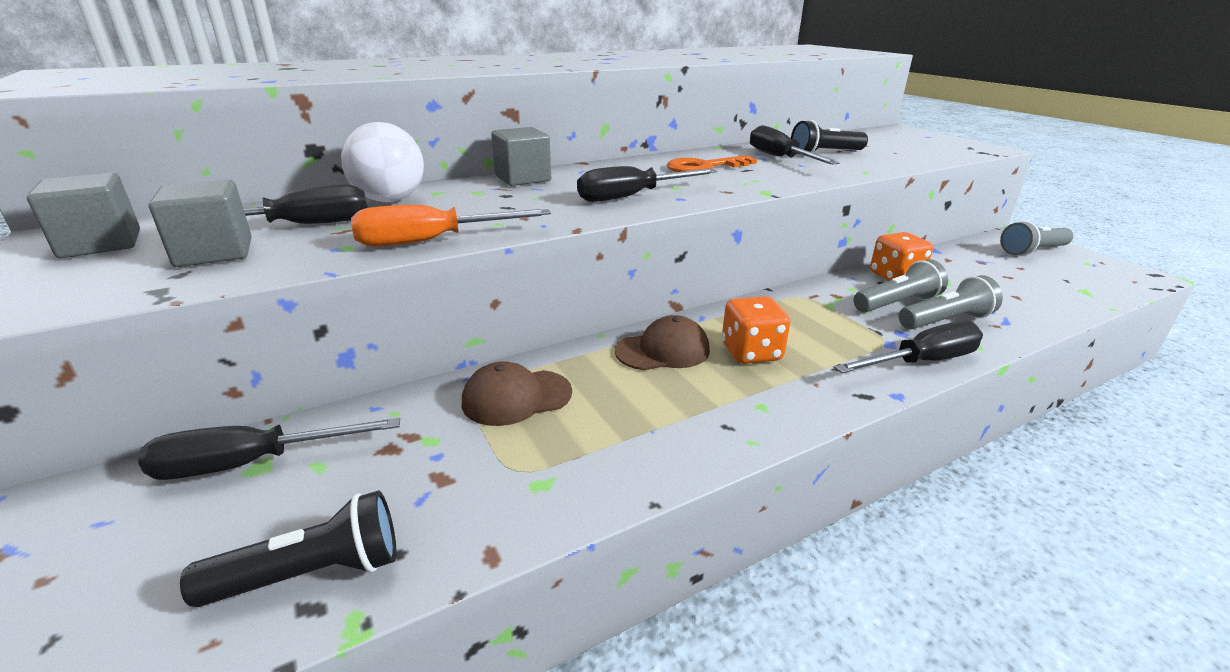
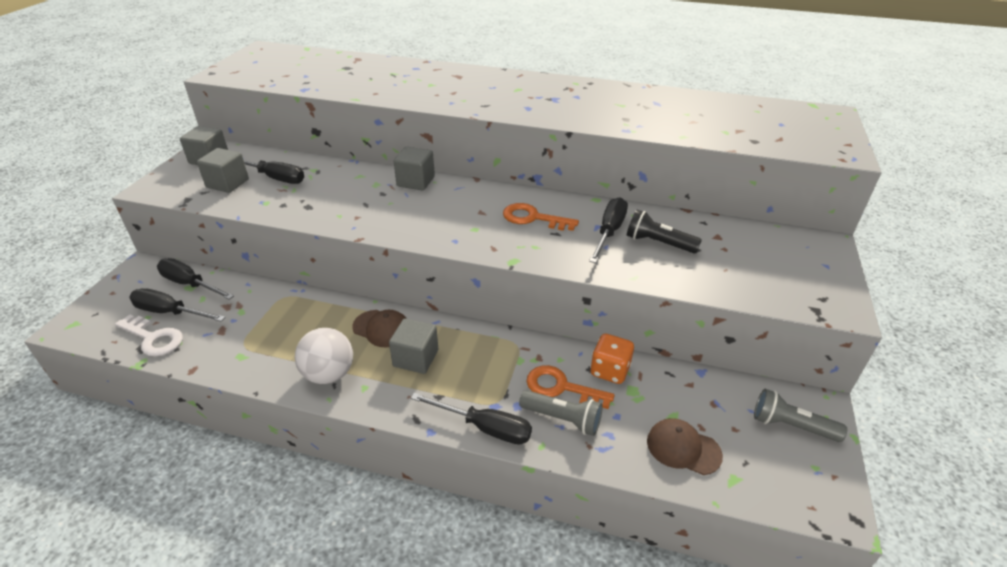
camera: 45 degrees right, 10 degrees up
(312, 573) = (153, 338): black flashlight -> white key
(390, 200) = (331, 174): white ball -> white ball (329, 374)
(432, 241) = (296, 215): orange screwdriver -> none
(516, 397) = (291, 312): brown cap -> brown cap (683, 448)
(632, 196) = (434, 226): black screwdriver -> black screwdriver (170, 312)
(751, 352) = (416, 358): orange dice -> grey cube
(897, 303) = (562, 388): grey flashlight -> orange key

